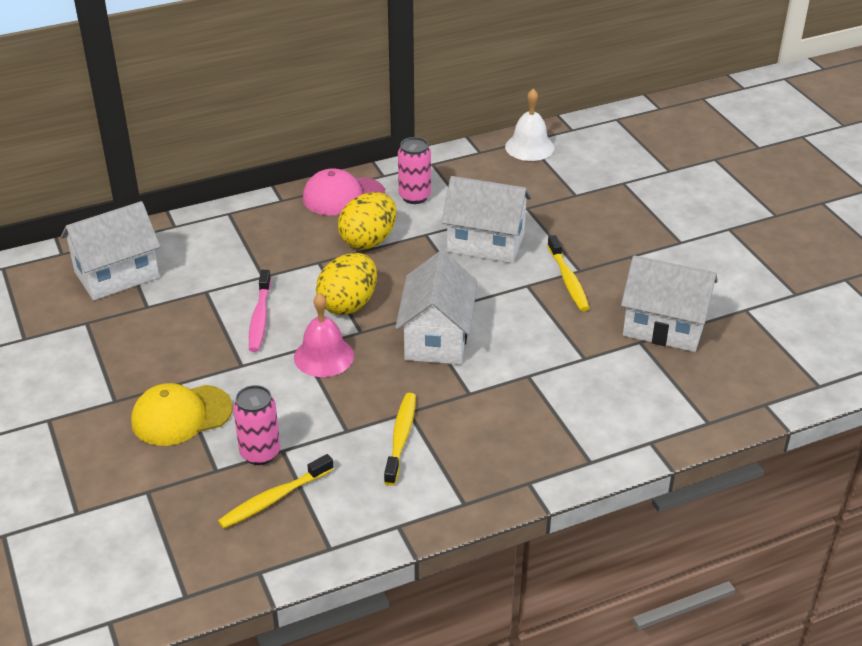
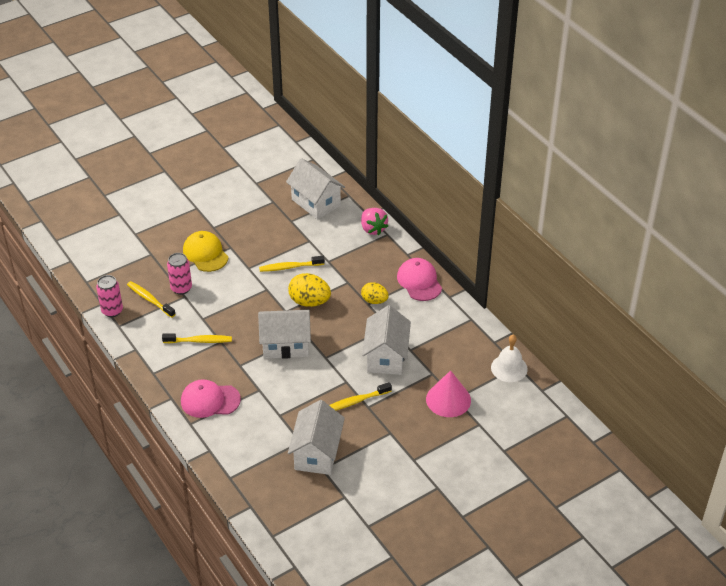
camera: 80 degrees right, 5 degrees up
(210, 224) = (373, 229): none -> pink strawberry
(260, 318) = (290, 267): pink toothbrush -> yellow toothbrush
(324, 356) = (261, 299): pink bell -> none
(368, 241) = (374, 301): yellow egg -> yellow egg, size x0.65
(414, 196) = (429, 315): pink can -> pink can (112, 311)
(542, 434) = (210, 400): none -> pink cap
(577, 200) = (448, 399): none -> pink cone

